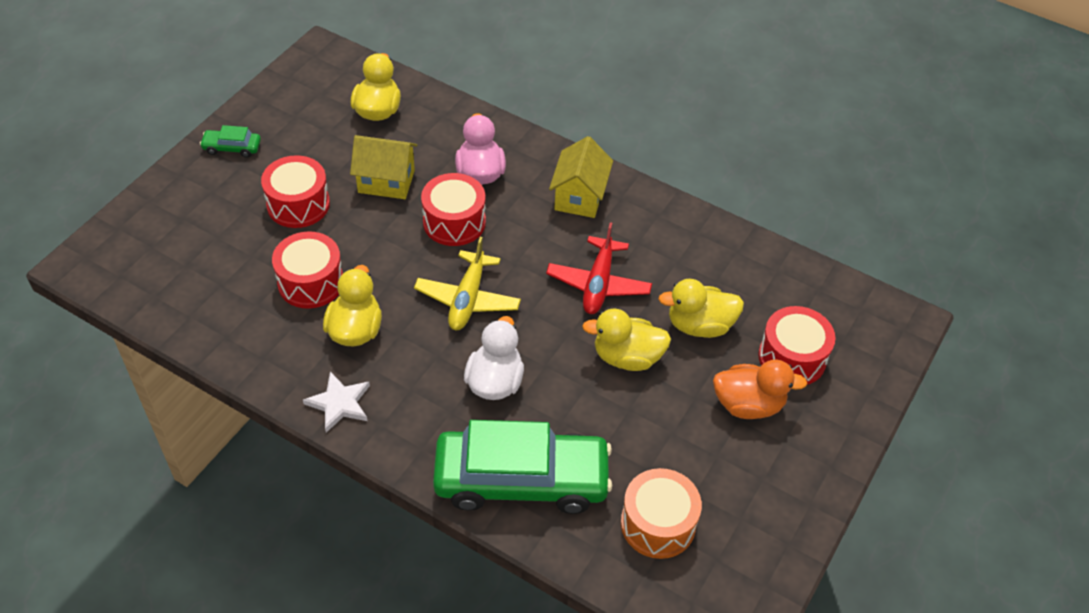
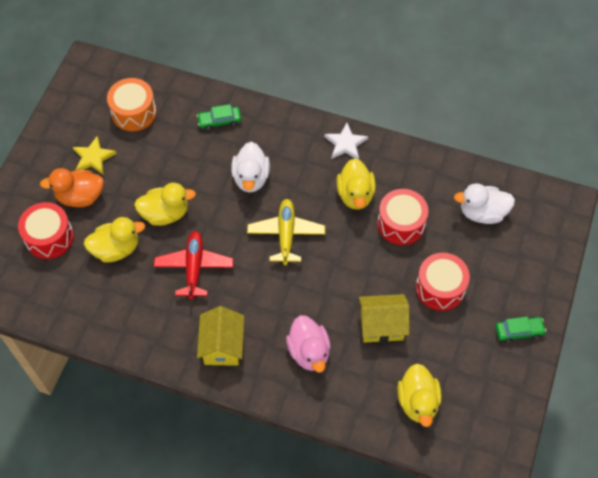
camera: 170 degrees right, 10 degrees up
(197, 274) = (482, 213): none -> white duck
(454, 222) = (315, 298): red drum -> none
(521, 480) = (219, 121): green car -> green car, size x0.41
(727, 460) = (93, 157): none -> yellow star

